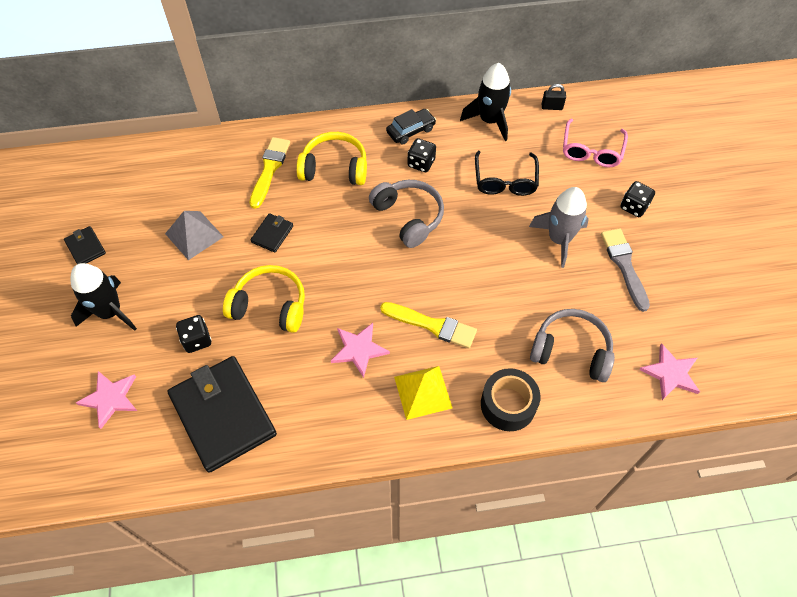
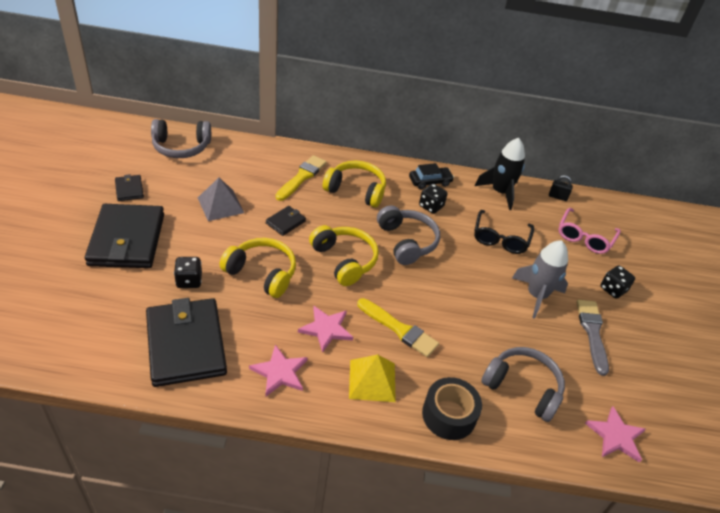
camera: 10 degrees right, 15 degrees down
(110, 312) = (127, 239): black rocket -> black wallet
(110, 398) = (96, 303): pink star -> pink star (280, 372)
(120, 172) = (181, 147): none -> grey headphones
(351, 261) = (344, 260): none -> yellow headphones

